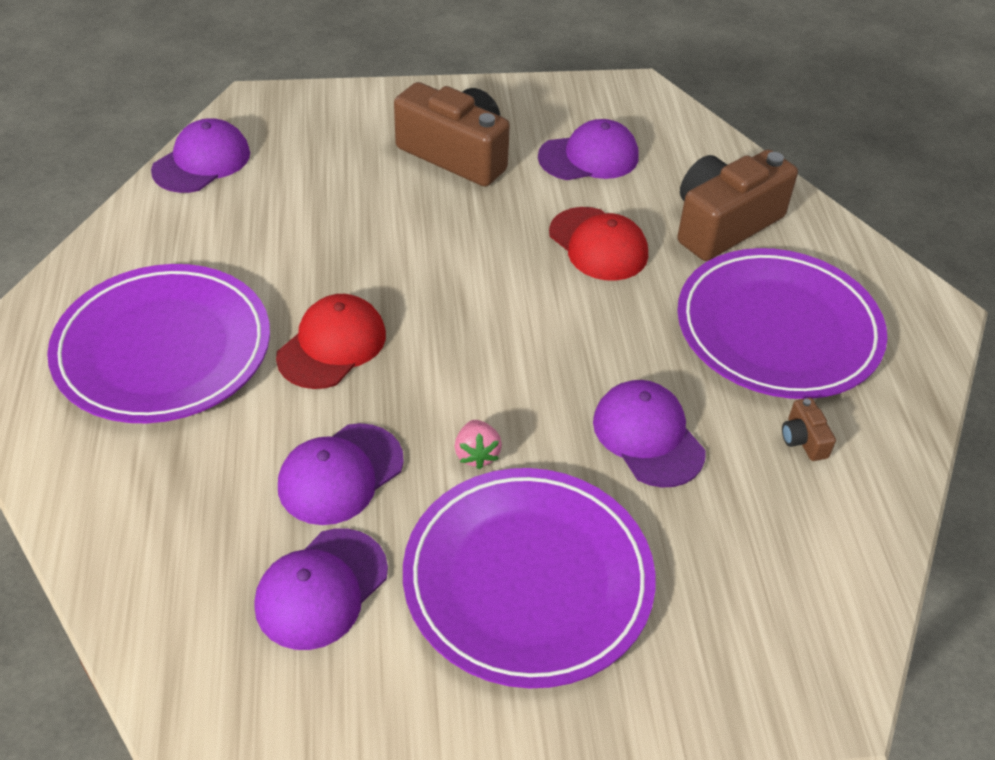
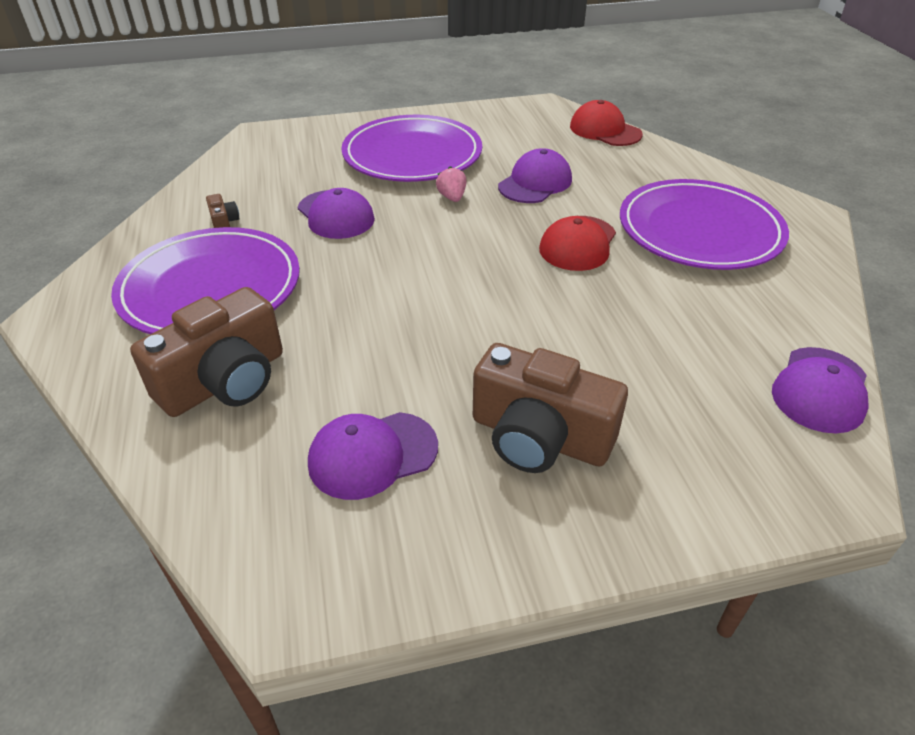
camera: 175 degrees right, 5 degrees down
(321, 589) = (523, 144): purple cap -> none
(598, 244) = (365, 344): red cap -> red cap (605, 130)

